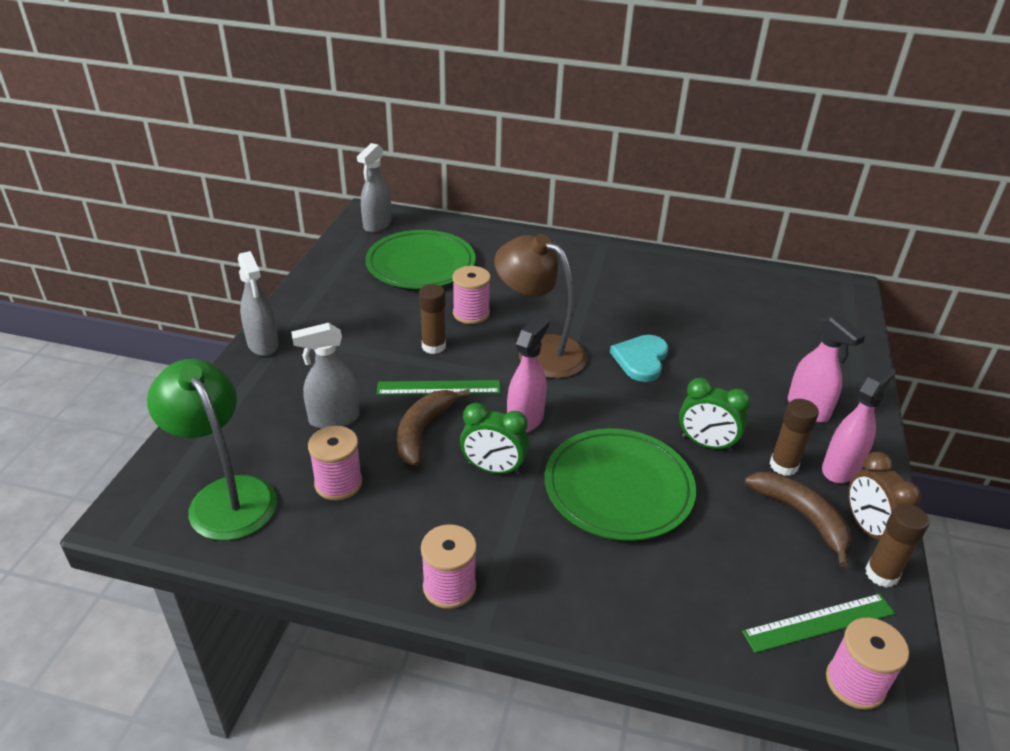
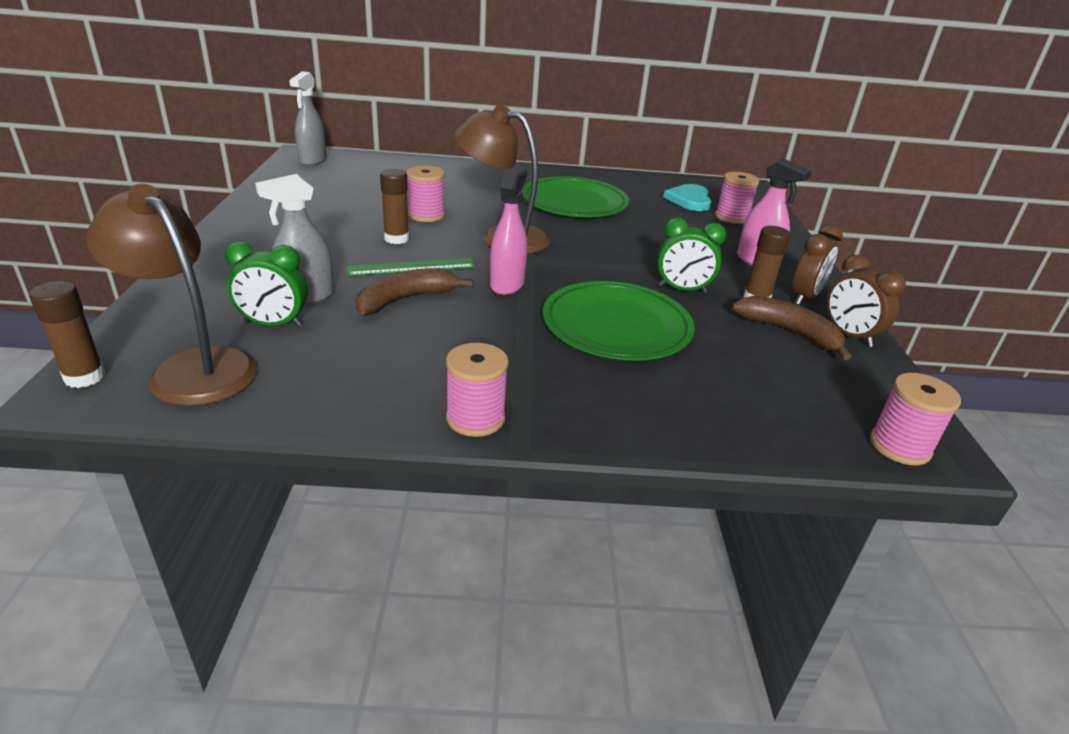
camera: 15 degrees left, 5 degrees down
(225, 495) = (193, 367): green lamp -> brown lamp
(263, 344) = (211, 246): grey spray bottle -> none
(338, 483) = (325, 346): pink spool -> pink spool (731, 217)
(421, 264) = (365, 184): green plate -> green plate (574, 202)
(423, 431) = (406, 299): brown banana -> brown banana turned 45 degrees clockwise
(493, 469) = (488, 322): green clock -> green clock (273, 324)
(641, 359) = (598, 238): turquoise heart -> turquoise heart (689, 200)
(819, 622) = (844, 405): green ruler -> none
(841, 468) = (805, 297): pink spray bottle -> brown clock
(881, 574) = (877, 365): brown glue stick -> brown glue stick (85, 377)

